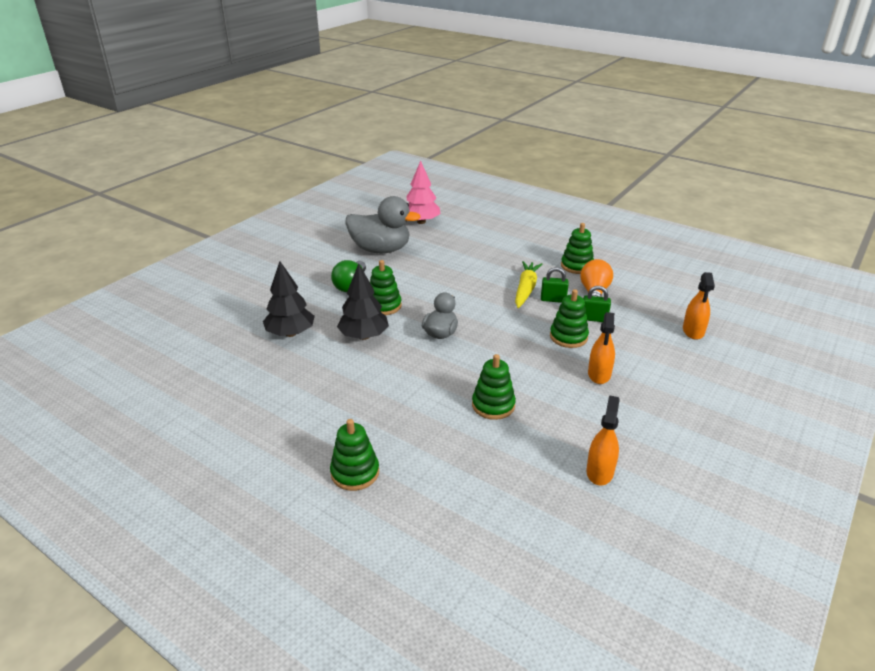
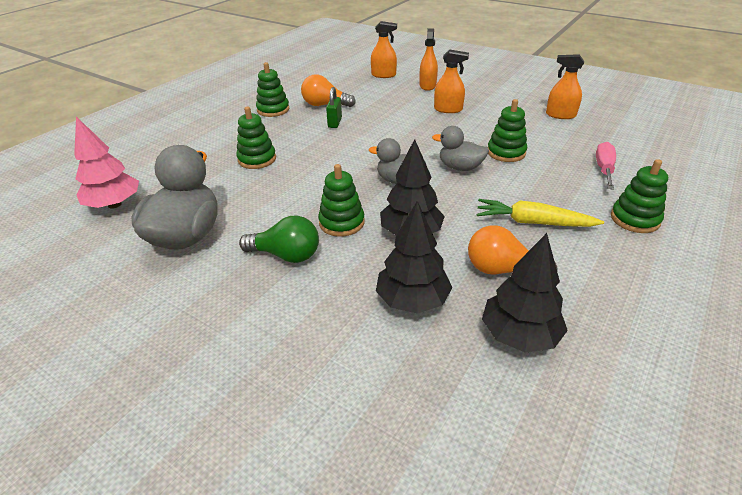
camera: 90 degrees left, 5 degrees up
(242, 374) = (519, 335): none -> black tree
(308, 376) = (502, 269): none -> orange light bulb
(454, 476) = (604, 169): none -> pink screwdriver
(462, 370) = (460, 167): none -> grey duck
(526, 289) = (314, 135): yellow carrot -> yellow carrot (533, 222)
(568, 337) = (397, 118): green stacking toy -> green stacking toy (257, 159)
(594, 319) = (368, 107): green padlock -> none
(669, 363) = (427, 85): none -> orange spray bottle

